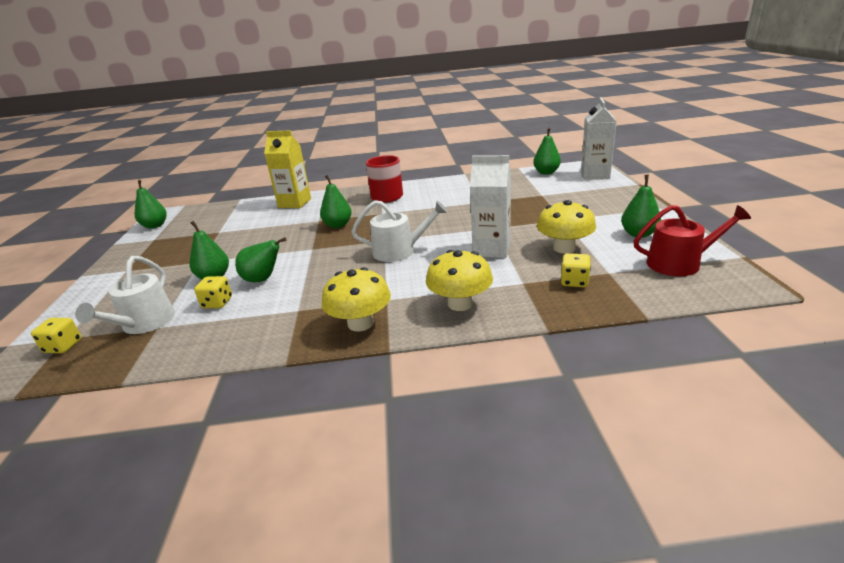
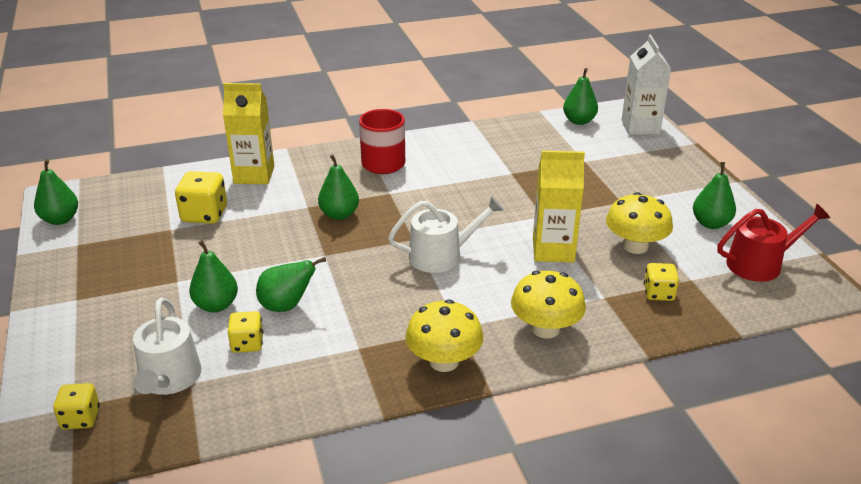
camera: 15 degrees left, 5 degrees up
(246, 224) = (204, 214): none -> yellow dice
(491, 249) = (553, 250): white carton -> yellow carton

